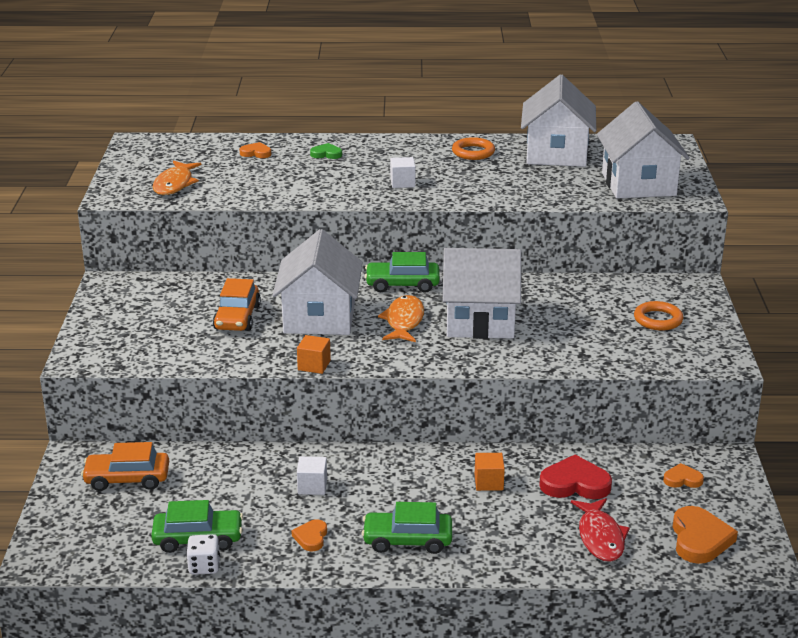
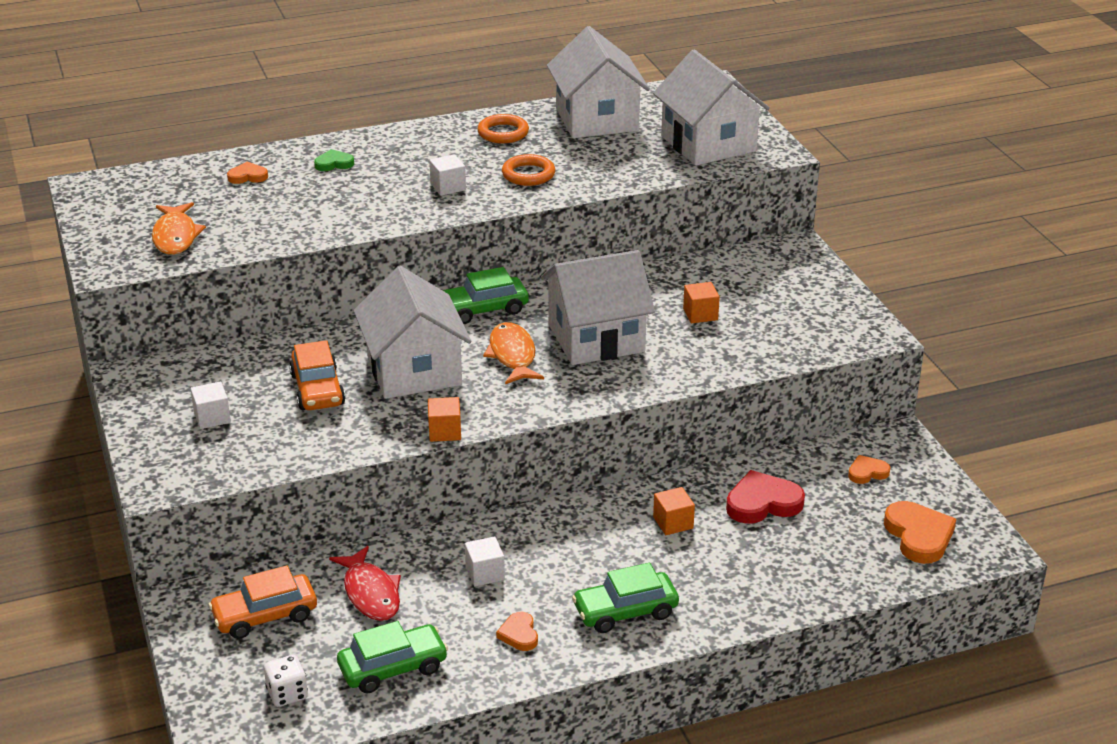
camera: 20 degrees left, 5 degrees up
(147, 322) = (212, 417): none -> white cube
(204, 566) = (420, 699): white dice -> white dice (287, 694)
(579, 319) = (700, 314): none -> orange cube
(600, 537) = (821, 558): red fish -> red fish (370, 593)
(658, 320) = (782, 298): orange ring -> orange ring (528, 174)

